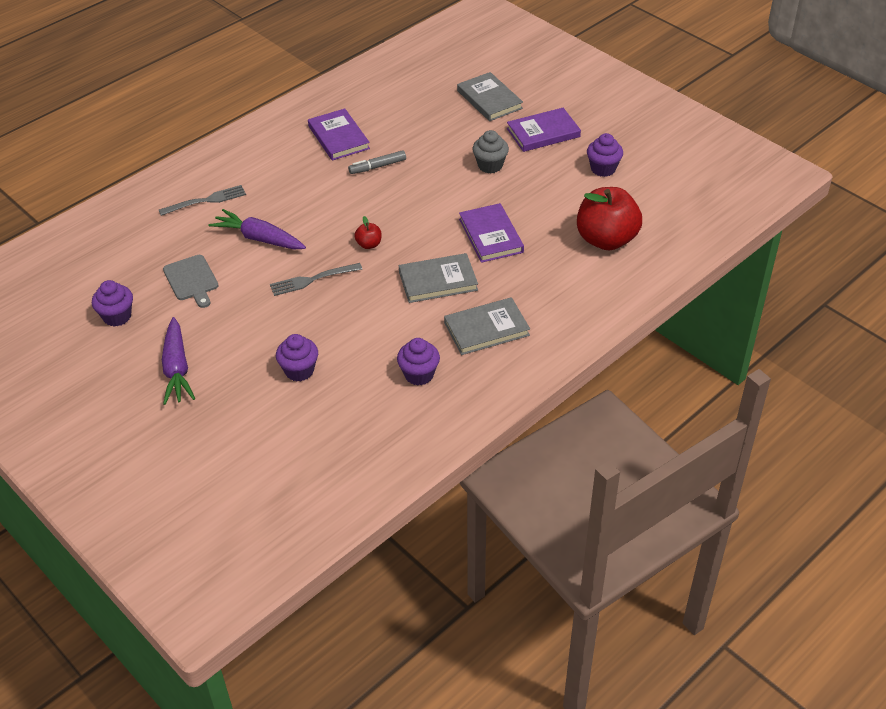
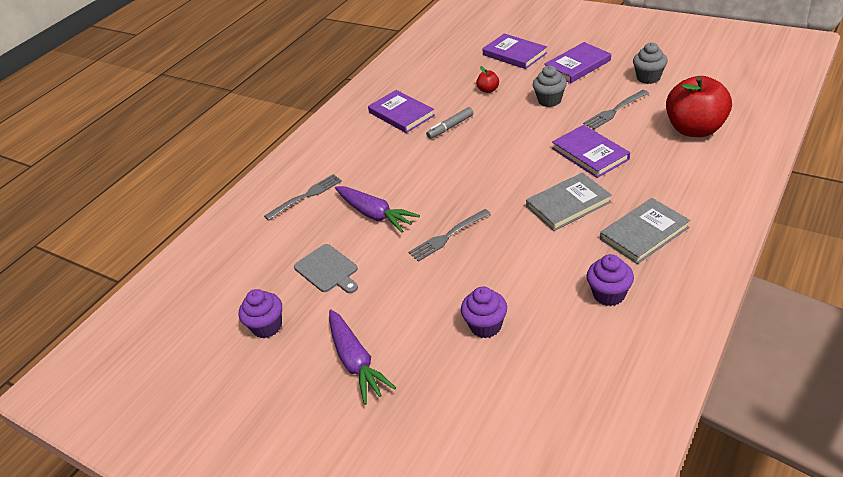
camera: 10 degrees left, 5 degrees down
(259, 238) = (375, 214): purple carrot -> purple carrot turned 150 degrees counterclockwise
(369, 244) = (482, 191): red apple -> red apple (488, 90)
(489, 99) = (514, 54): grey book -> purple book
(545, 196) = (614, 111): none -> grey fork
(603, 169) = (648, 78): purple cupcake -> grey cupcake

